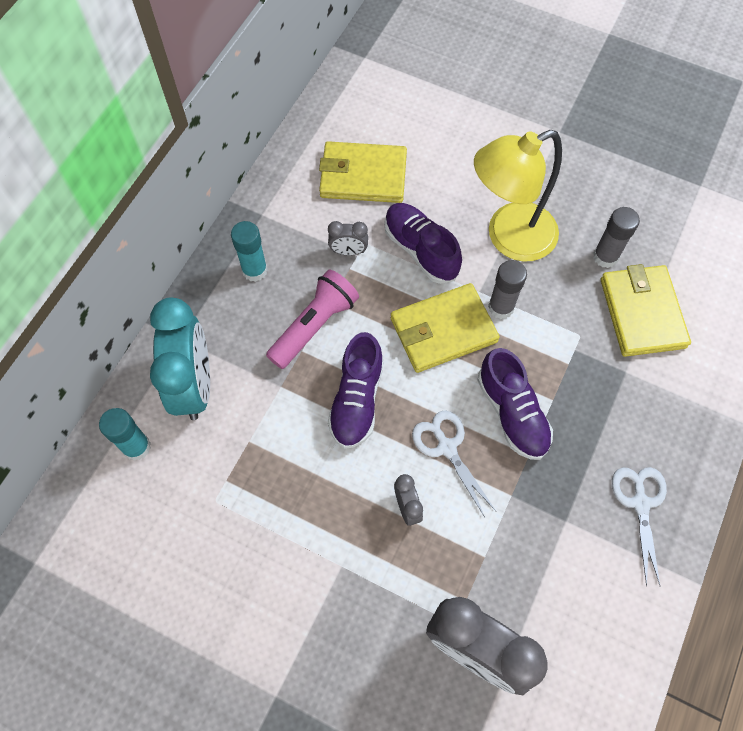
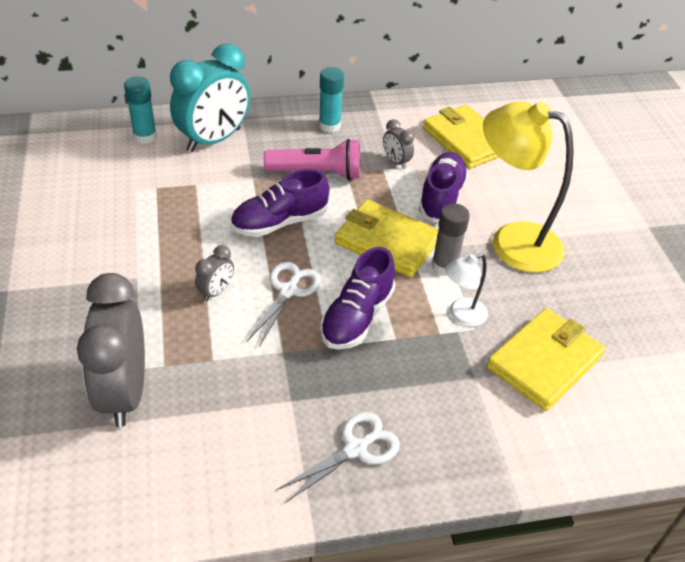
camera: 50 degrees right, 20 degrees down
(561, 335) = (461, 316): none -> white lamp
(605, 257) = (568, 310): grey glue stick -> none

